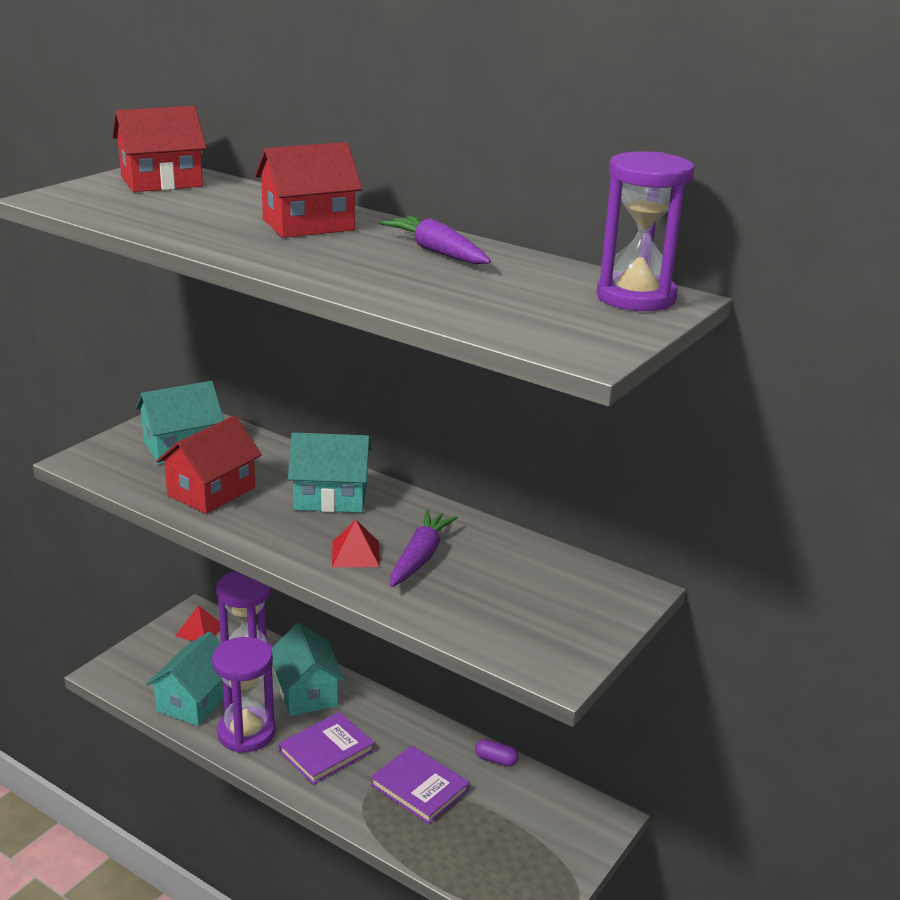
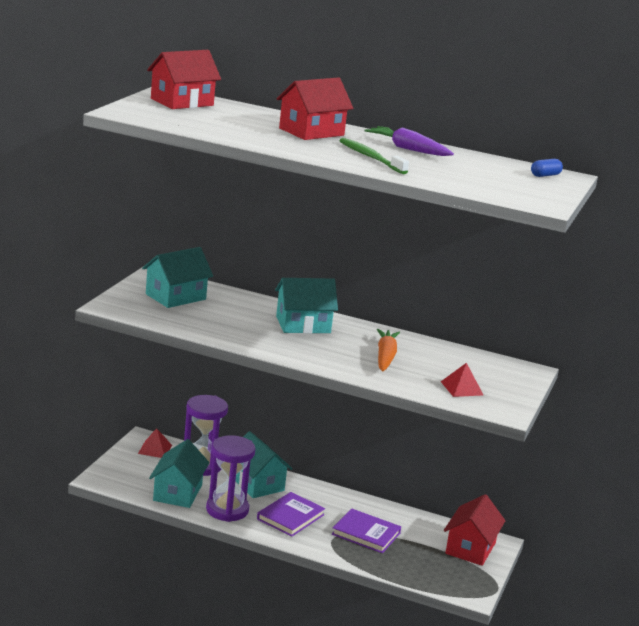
camera: 15 degrees left, 5 degrees down
(211, 491) = (218, 323): red house -> red house (470, 548)
(355, 554) = (342, 356): red pyramid -> red pyramid (461, 388)
(359, 266) = (370, 157): none -> green toothbrush
(420, 557) = (385, 357): purple carrot -> orange carrot
(496, 760) = (410, 515): purple capsule -> none
(636, 297) = (545, 175): purple hourglass -> blue capsule

